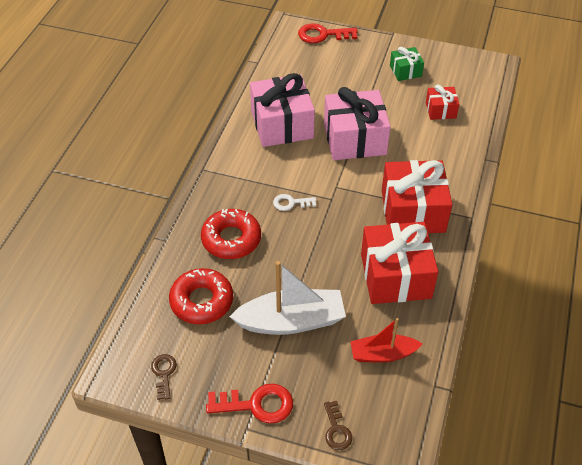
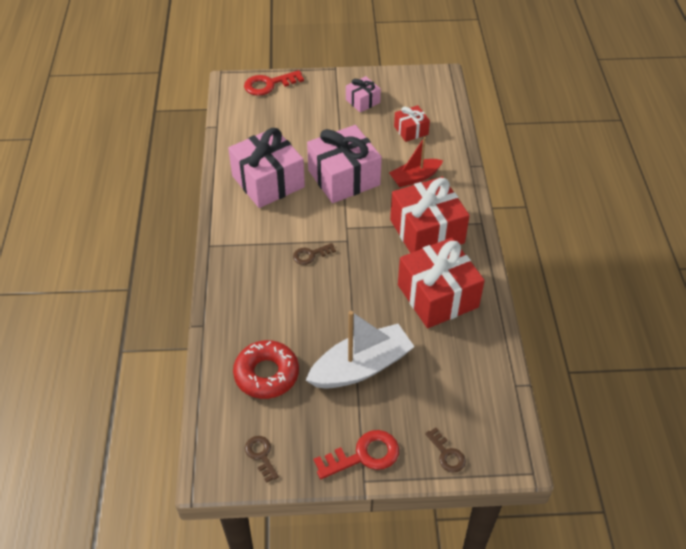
camera: 20 degrees left, 0 degrees up
(231, 239) = (268, 306): red donut -> none
(291, 203) = (310, 255): white key -> brown key
(382, 354) = (457, 371): red boat -> red boat (415, 177)
(405, 71) = (362, 101): green gift -> pink gift

